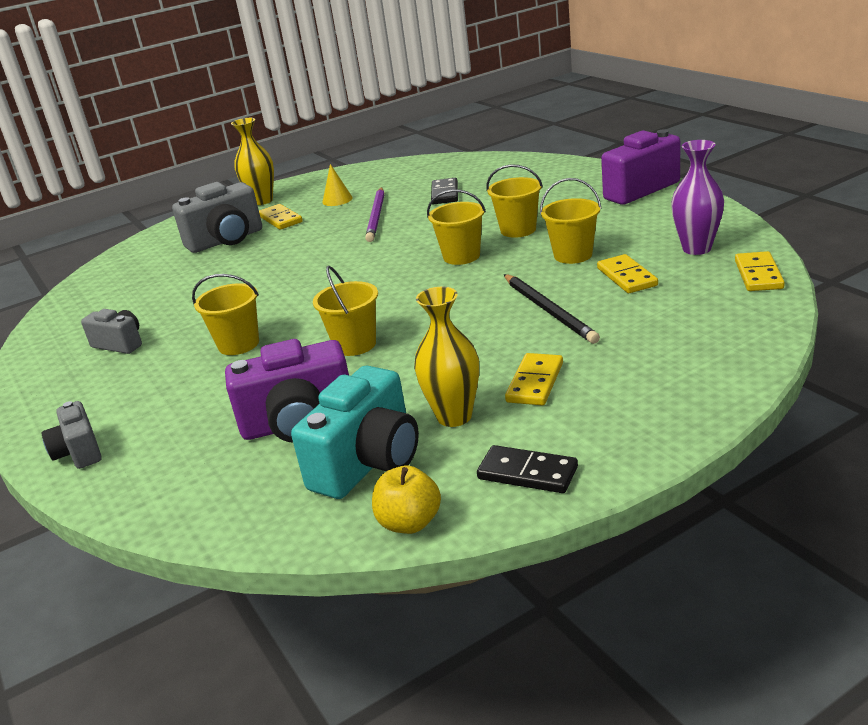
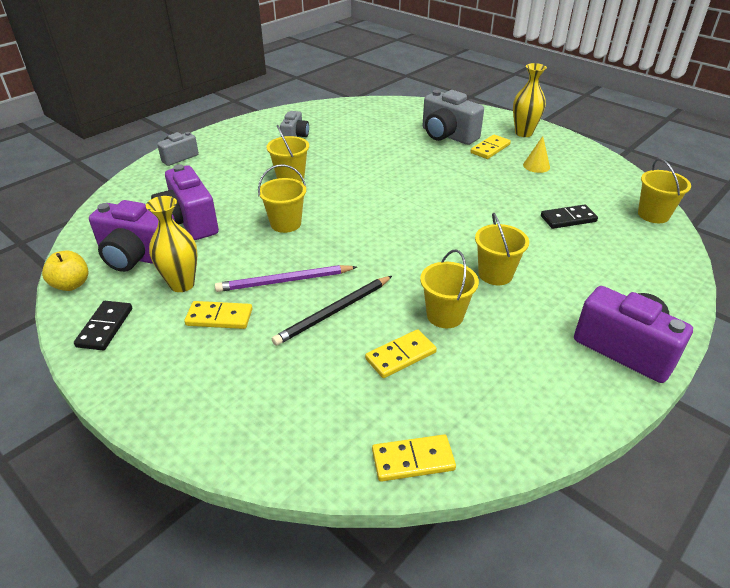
camera: 70 degrees right, 10 degrees up
(368, 463) = (138, 257): turquoise camera -> purple camera
(376, 216) = (506, 191): purple pencil -> purple pencil (284, 281)
(461, 256) = (433, 249): yellow bucket -> yellow bucket (653, 215)
(696, 248) = (472, 406): purple vase -> none

